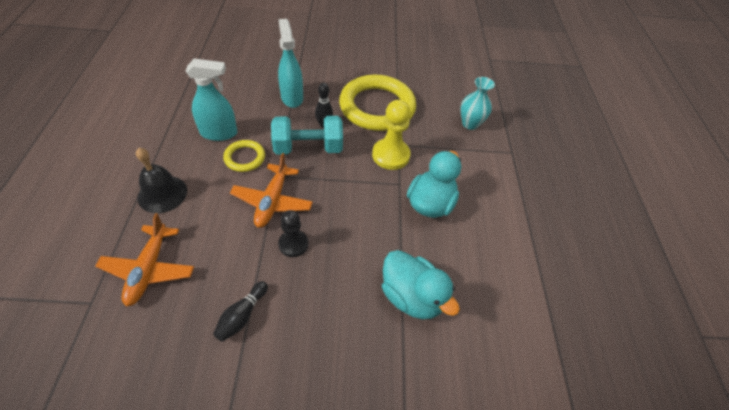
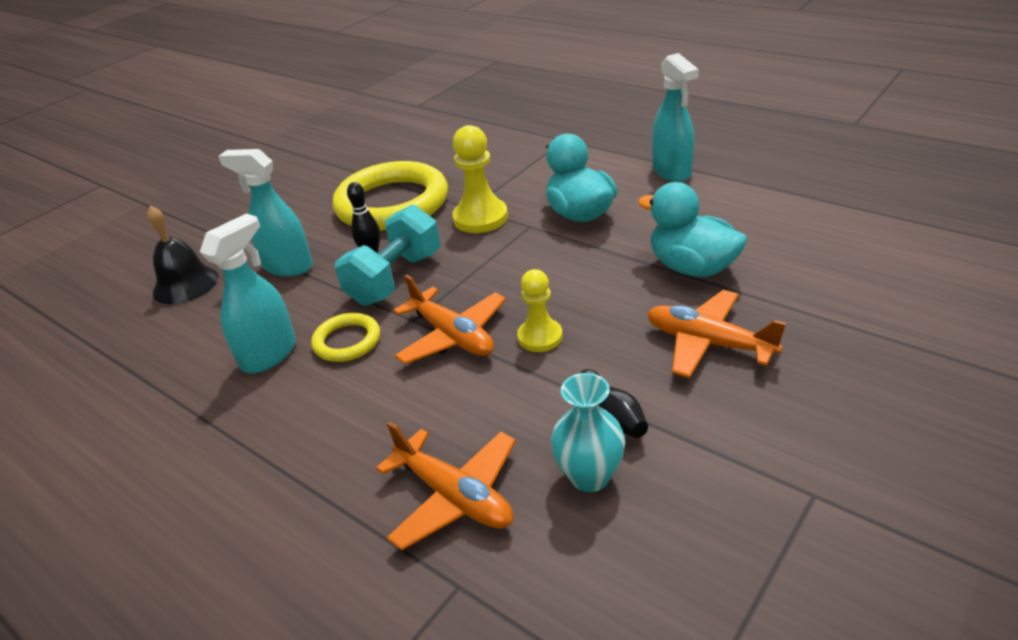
camera: 45 degrees left, 15 degrees down
(162, 194) = (322, 447): black bell -> black bell (185, 284)
(293, 244) = (540, 337): black pawn -> yellow pawn
(335, 341) = (708, 343): none -> orange plane
(411, 296) = (692, 267): turquoise duck -> turquoise duck turned 135 degrees counterclockwise
(470, 124) = (495, 150): turquoise vase -> turquoise vase (589, 476)
(521, 233) = (672, 171): none -> turquoise spray bottle

